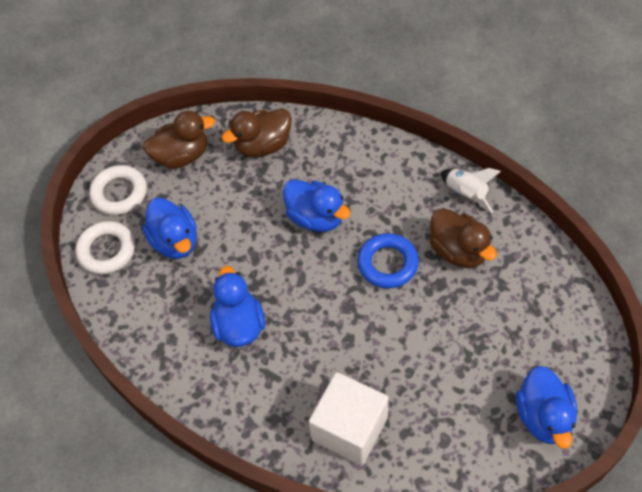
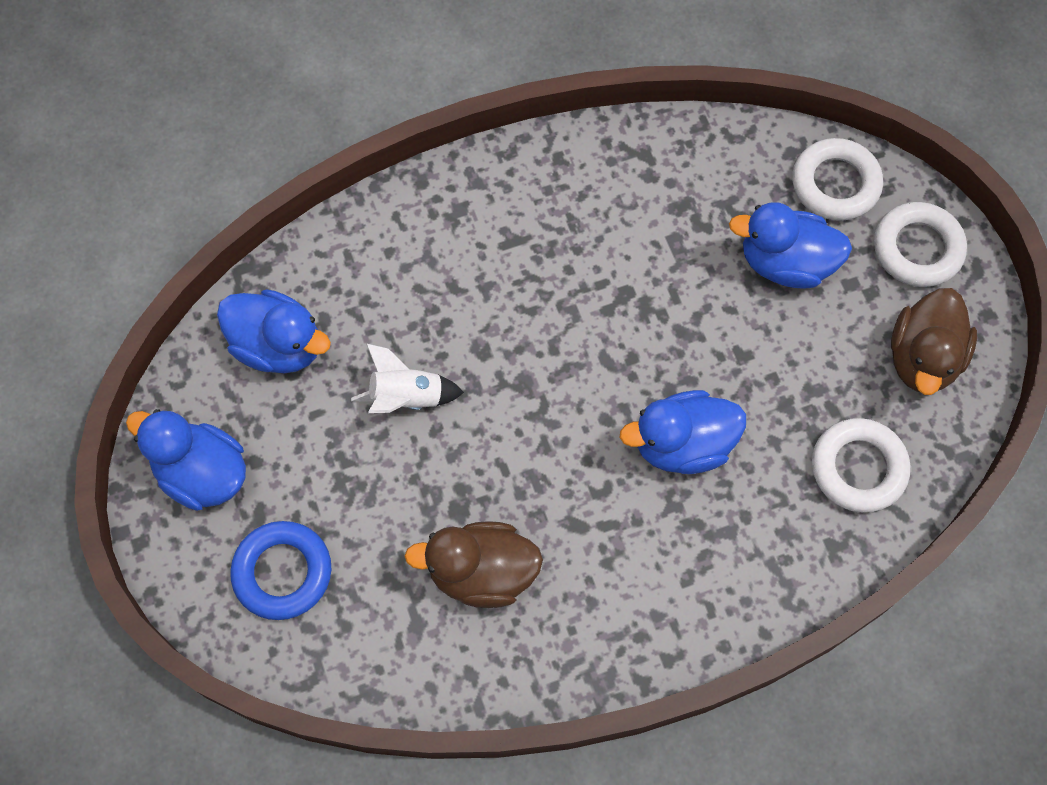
camera: 125 degrees right, 10 degrees up
(239, 325) = (605, 252): blue duck -> blue duck (278, 346)
(263, 146) = (858, 468): brown duck -> white ring
(350, 429) = (379, 271): white cube -> none
(387, 264) = (540, 474): blue ring -> blue ring (282, 572)
(466, 194) = (555, 661): white rocket -> white rocket (406, 397)

